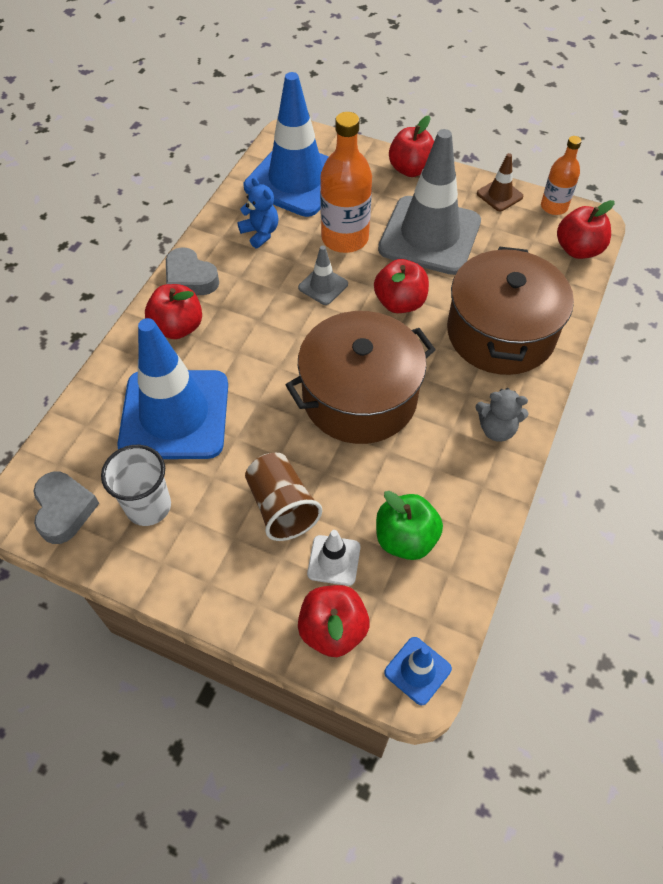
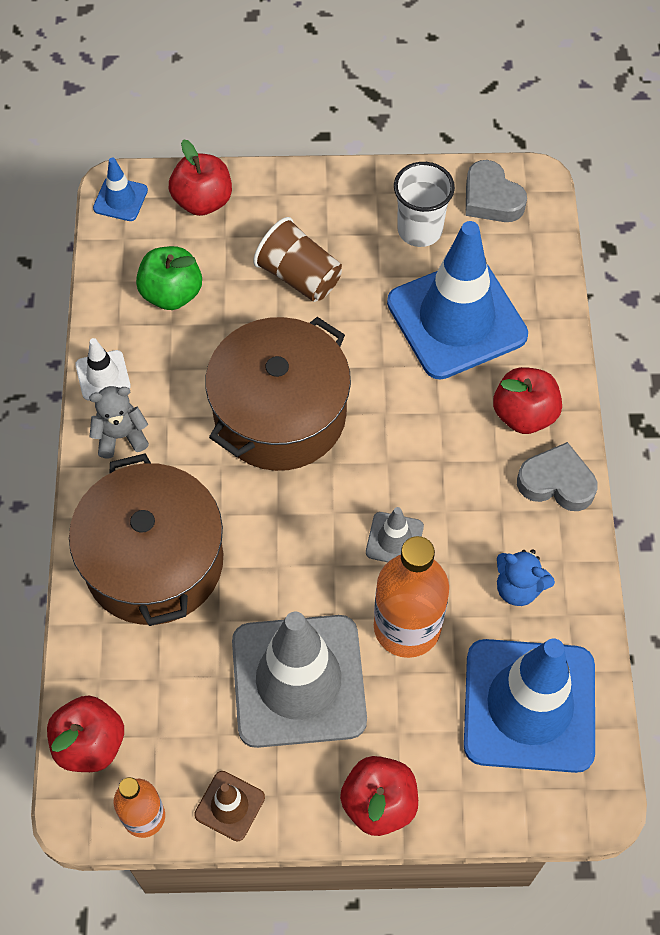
camera: 155 degrees right, 5 degrees up
(334, 560) = (228, 251): white traffic cone -> white traffic cone (103, 375)
(400, 302) = (290, 554): red apple -> none

